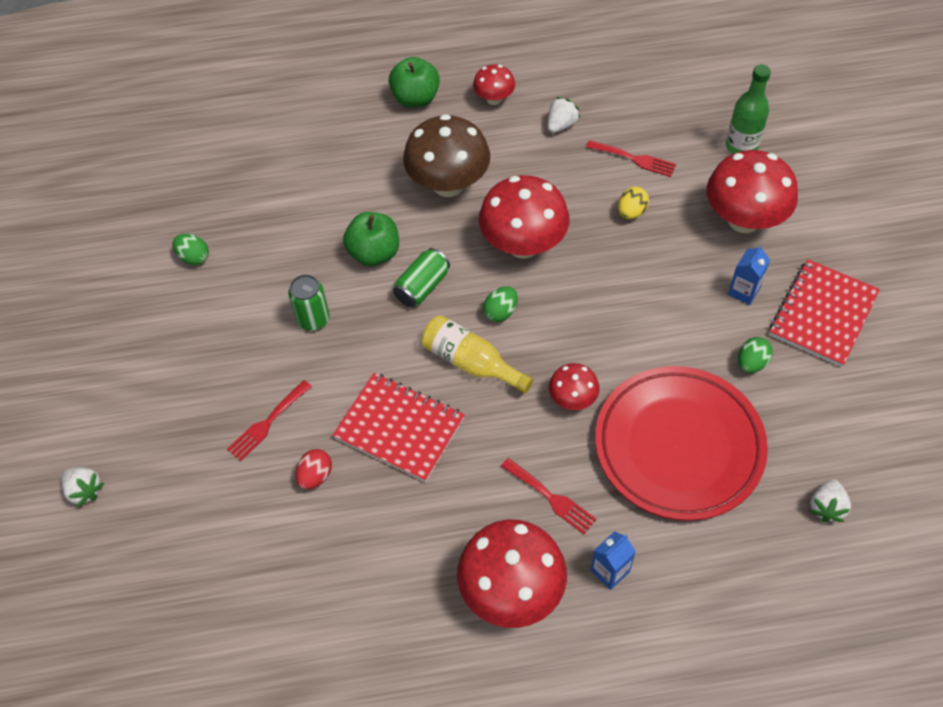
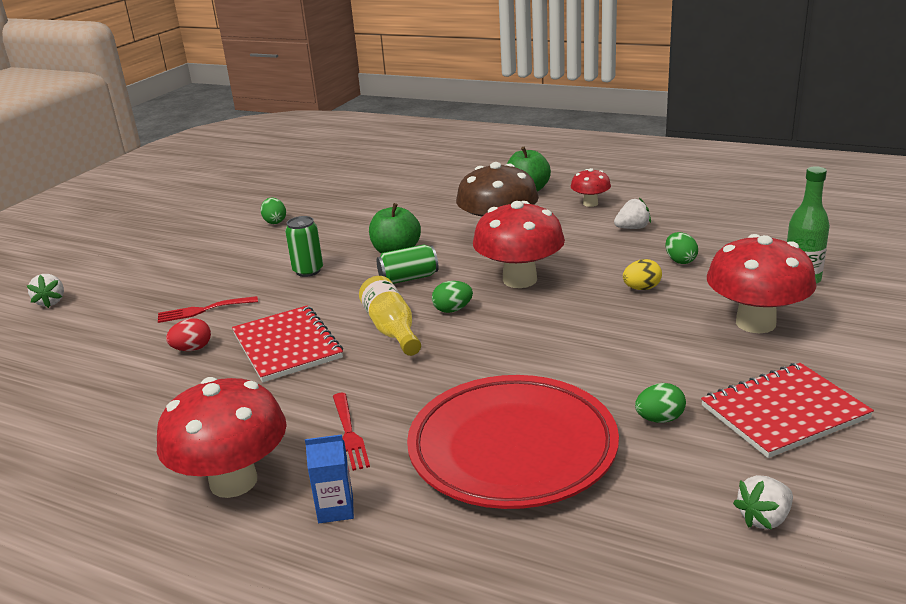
camera: 35 degrees right, 30 degrees down
(572, 399) = (449, 380): red mushroom -> none
(634, 159) = (680, 261): red fork -> green egg
(743, 291) = (705, 368): blue carton -> none
(826, 507) = (630, 567): white strawberry -> white strawberry (764, 518)

